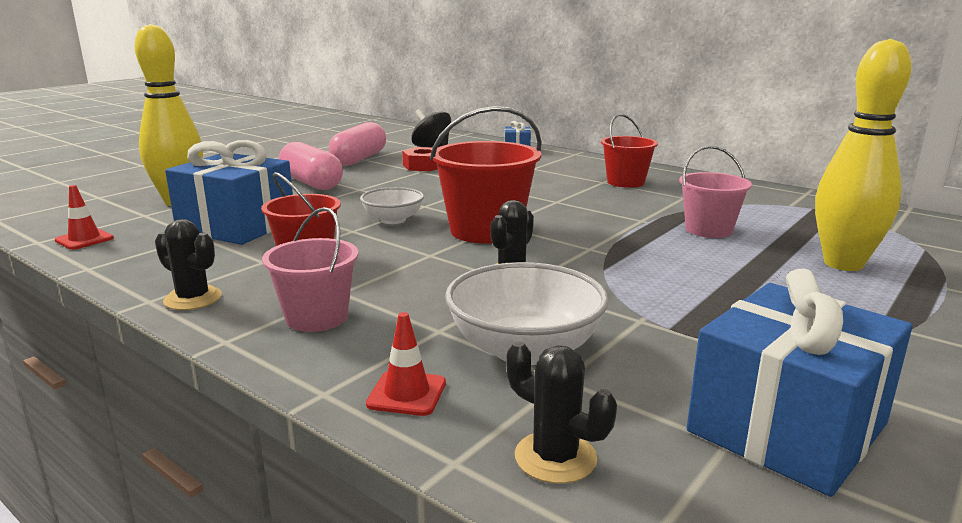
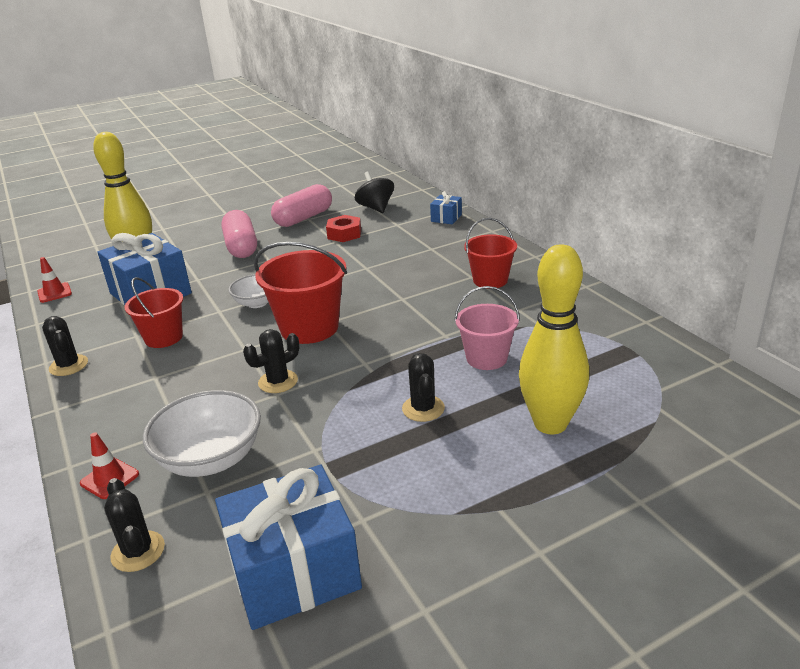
camera: 25 degrees right, 10 degrees up
(317, 317) = (120, 399): pink bucket -> none
(706, 271) = (423, 408): none -> black cactus

